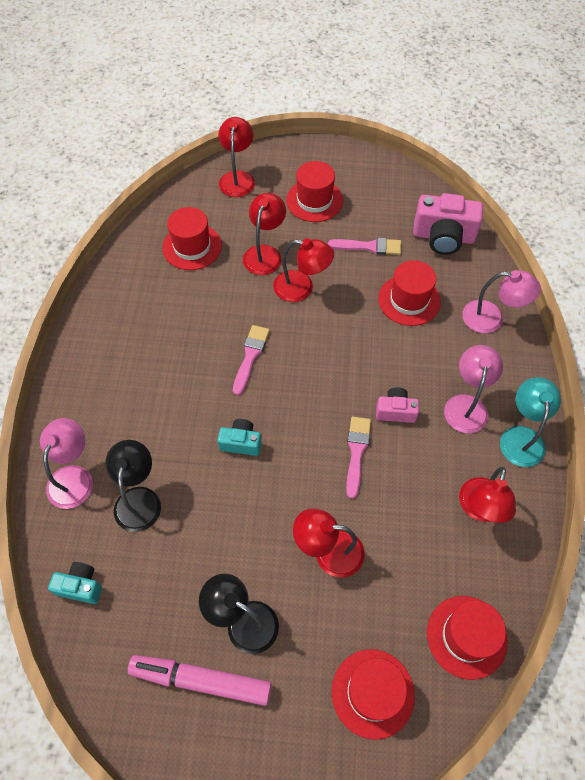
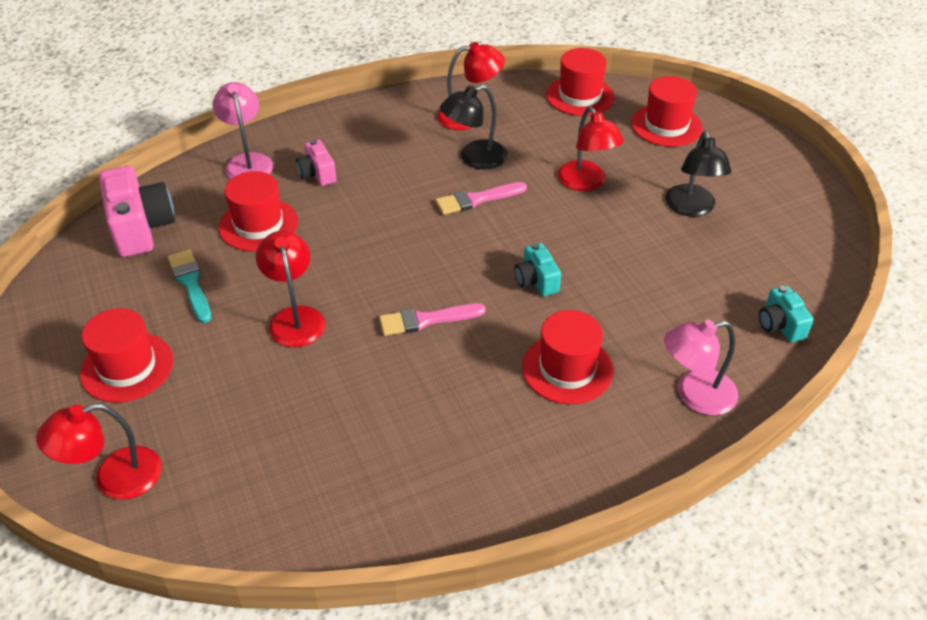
camera: 120 degrees left, 15 degrees down
(139, 499) = (664, 328): black lamp -> black lamp (474, 158)
(192, 247) = (289, 463): red hat -> red hat (567, 369)
(201, 680) = (758, 212): pink marker -> none
(265, 253) = (256, 377): red lamp -> none
(369, 247) = (190, 283): pink brush -> turquoise brush
(395, 411) = (411, 190): pink camera -> pink camera (317, 174)
(466, 405) = (368, 150): pink lamp -> none
(521, 437) = (378, 112): turquoise lamp -> none

